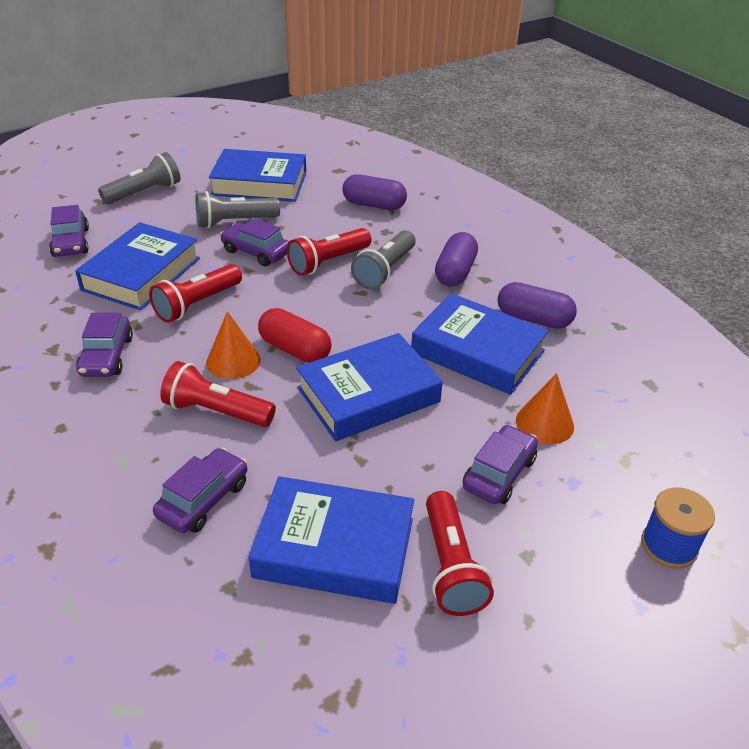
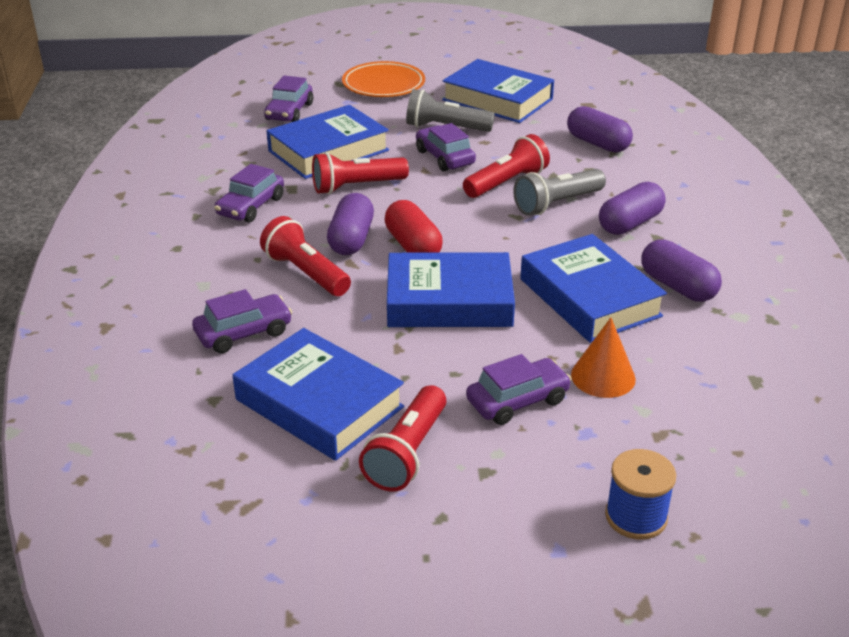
camera: 30 degrees right, 5 degrees down
(144, 192) = (383, 85): grey flashlight -> orange plate
(233, 361) = (351, 239): orange cone -> purple capsule
(328, 262) = (506, 182): red flashlight -> red flashlight turned 150 degrees clockwise

